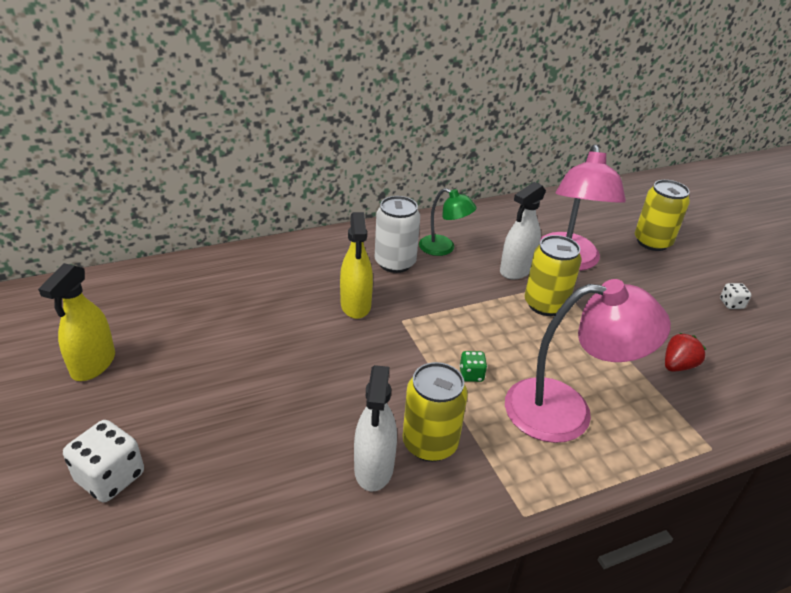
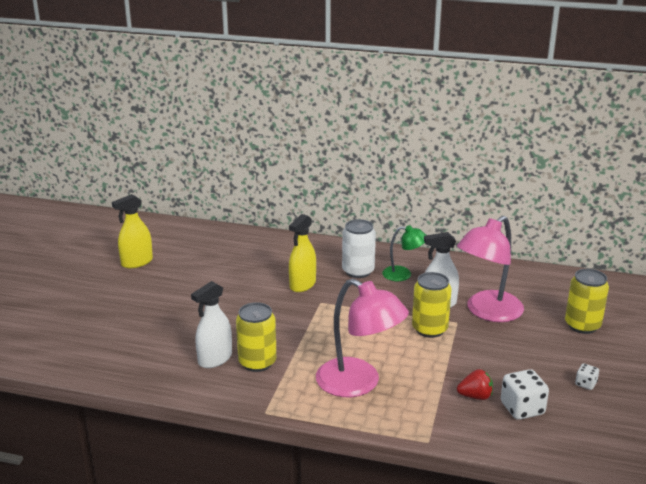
camera: 40 degrees right, 10 degrees down
(110, 477) = (96, 310): white dice -> white dice (522, 409)
(443, 248) = (403, 274): green lamp -> green lamp turned 60 degrees counterclockwise
(471, 375) = (325, 344): green dice -> none

